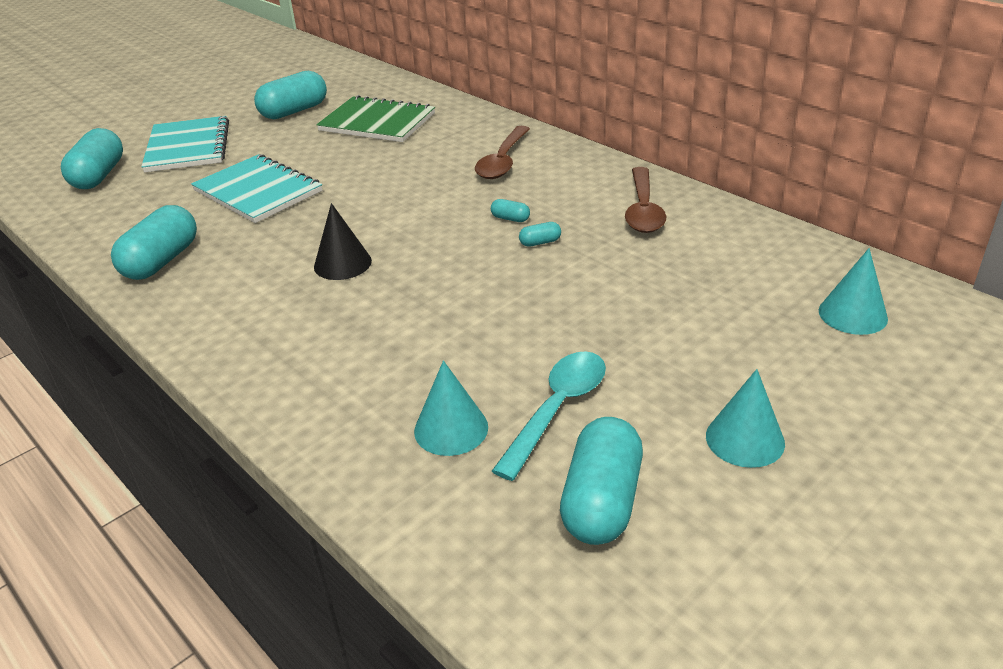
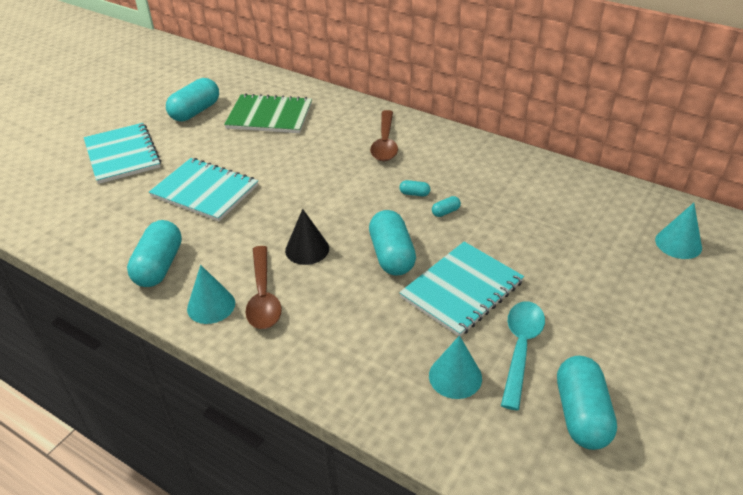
camera: 15 degrees left, 5 degrees up
(99, 176) = (59, 191): turquoise capsule -> turquoise capsule (391, 255)
(514, 331) = (461, 290): none -> turquoise notebook
(643, 210) = (506, 175): brown spoon -> brown spoon (263, 296)
(745, 439) = (651, 351): turquoise cone -> turquoise cone (211, 305)

